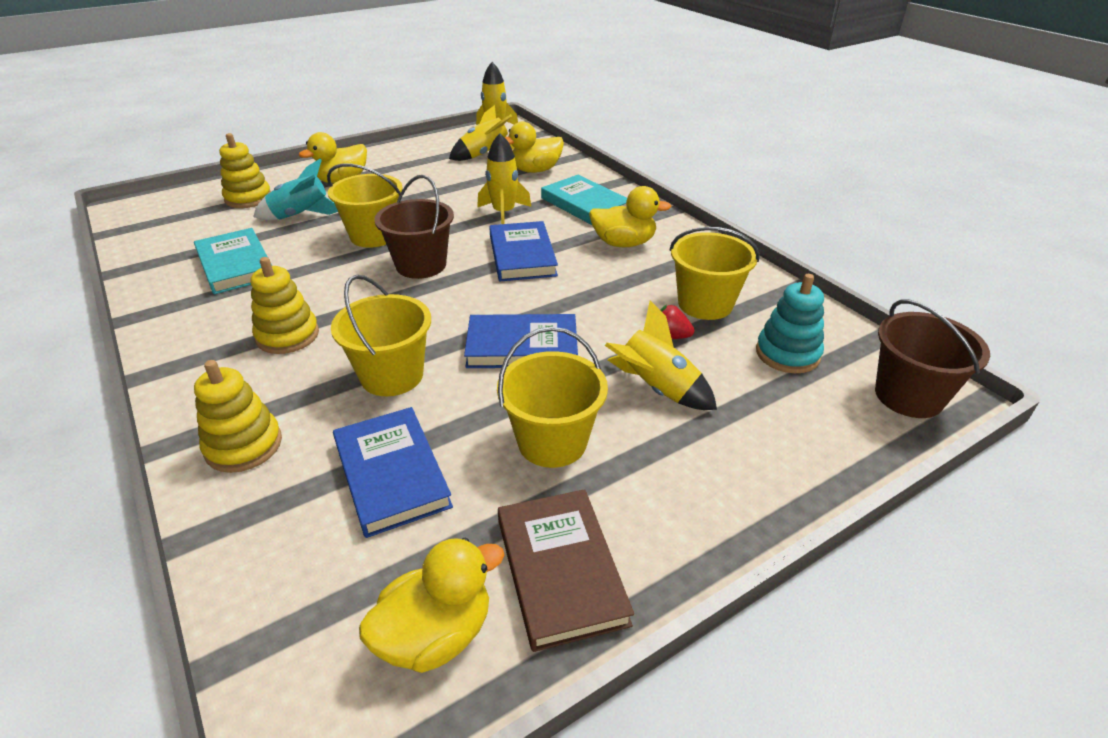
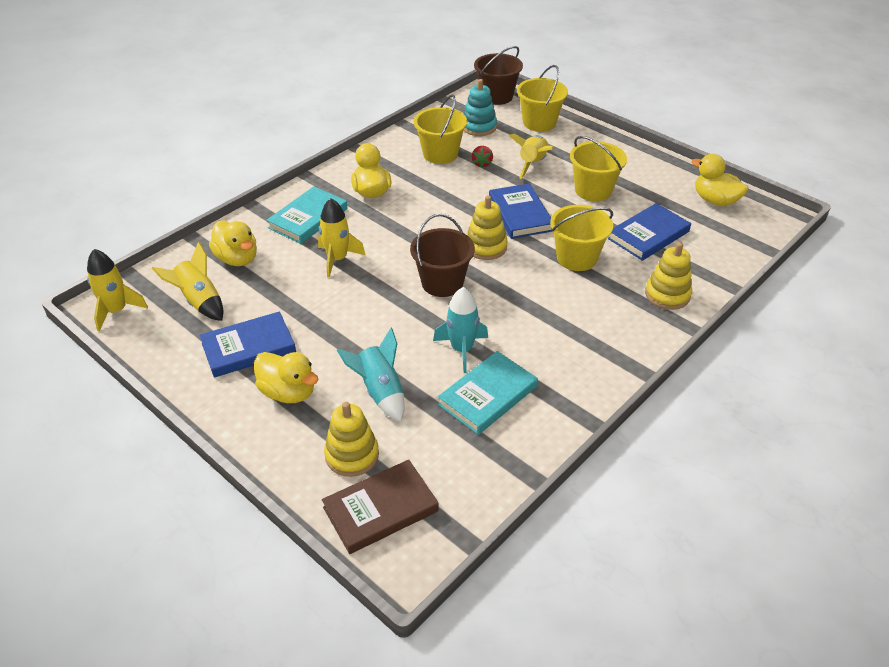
camera: 105 degrees left, 5 degrees up
(287, 336) = (564, 319): yellow stacking toy -> yellow stacking toy (486, 247)
(310, 261) = (462, 349): none -> turquoise rocket
(374, 236) = (404, 325): yellow bucket -> yellow bucket (539, 123)
(522, 255) = (407, 235): blue book -> blue book (248, 348)
(560, 570) = (664, 177): brown book -> brown book (380, 509)

